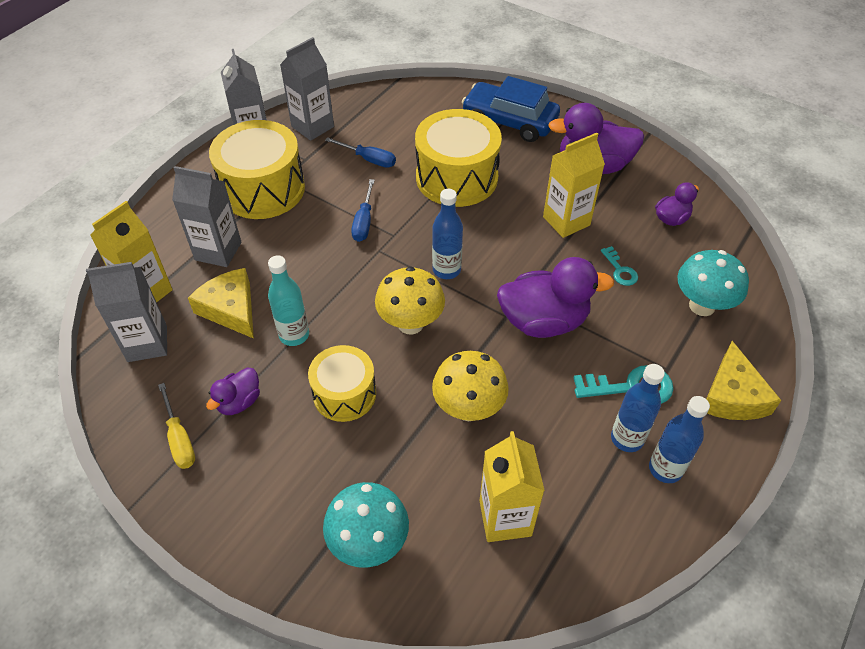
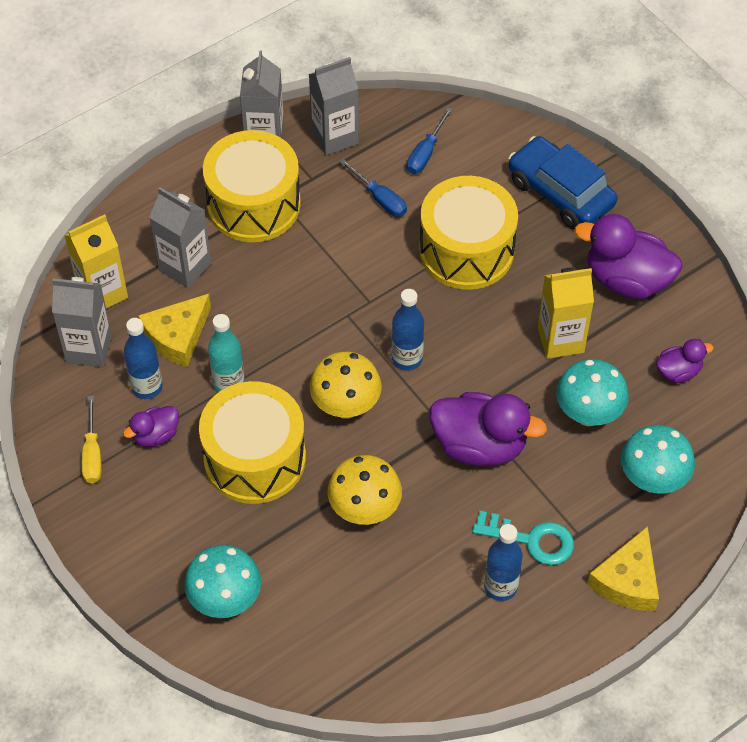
camera: 20 degrees right, 5 degrees up
(230, 309) = (177, 336): yellow cheese -> yellow cheese turned 120 degrees counterclockwise
(344, 394) = (255, 458): yellow drum -> yellow drum, size x1.62
(364, 222) = (345, 276): blue screwdriver -> blue screwdriver (425, 153)
(505, 518) = (353, 619): yellow carton -> none
(620, 270) = (588, 414): turquoise key -> turquoise mushroom
(665, 469) = (521, 626): blue bottle -> blue bottle (147, 387)

